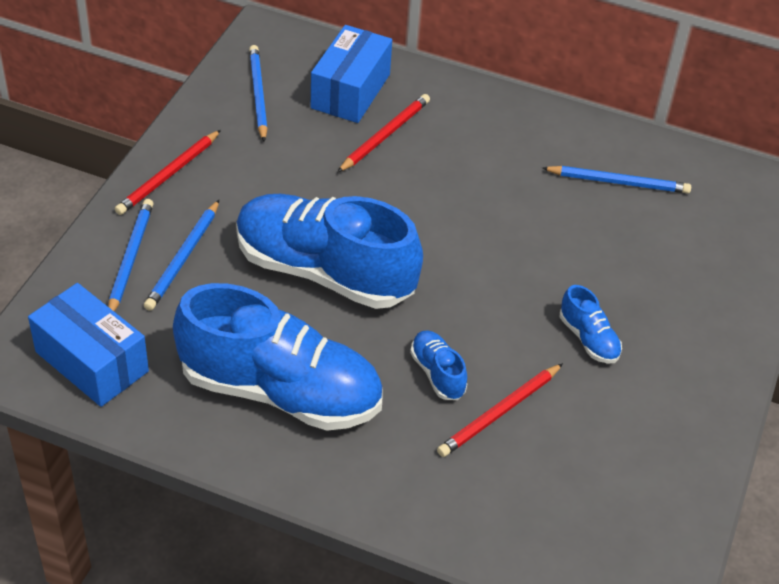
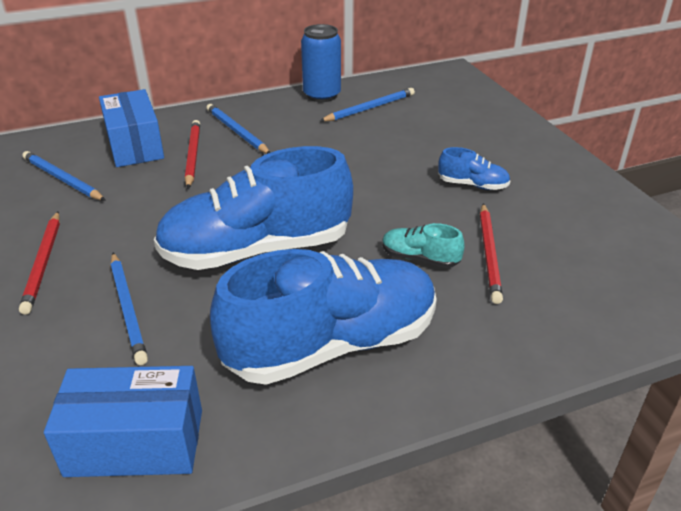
camera: 40 degrees left, 10 degrees down
(130, 258) = (77, 339): blue pencil -> blue pencil (236, 132)
(437, 373) = (420, 258): blue shoe -> turquoise shoe
(592, 134) = (322, 95): none -> blue can

